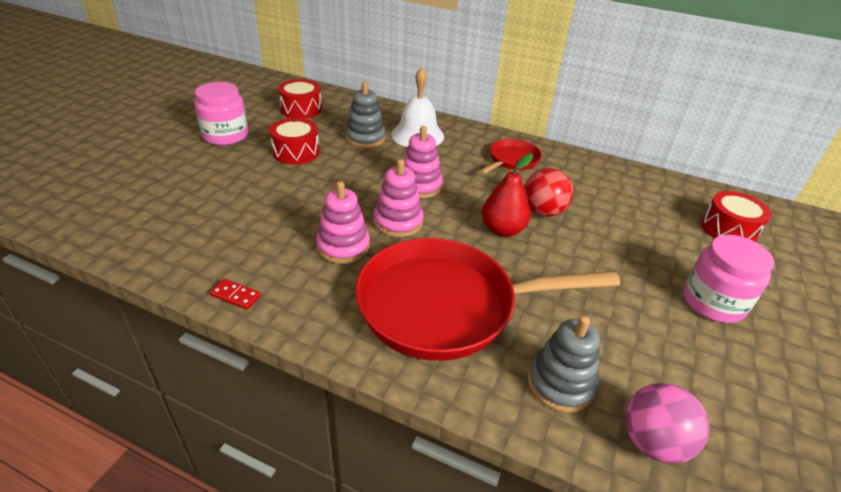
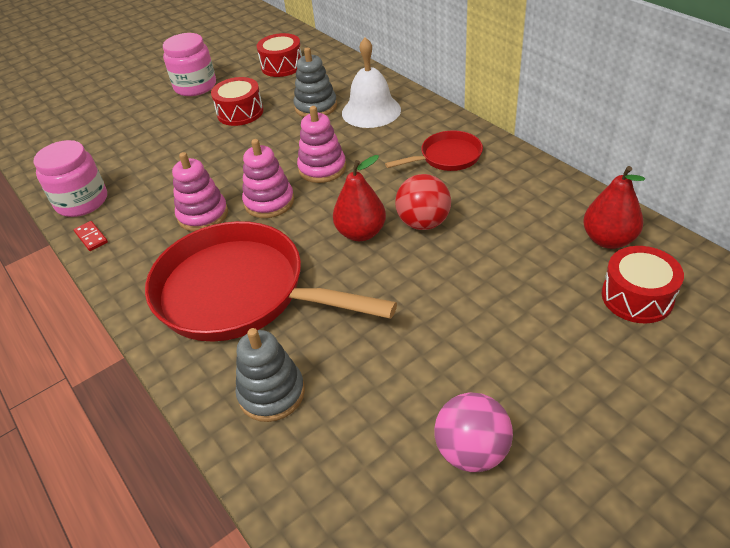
camera: 35 degrees right, 5 degrees up
(653, 442) = (303, 473): pink ball -> pink ball (472, 451)
(674, 196) = (608, 240): none -> red pear
(713, 302) = (516, 371): pink jar -> pink jar (82, 201)

